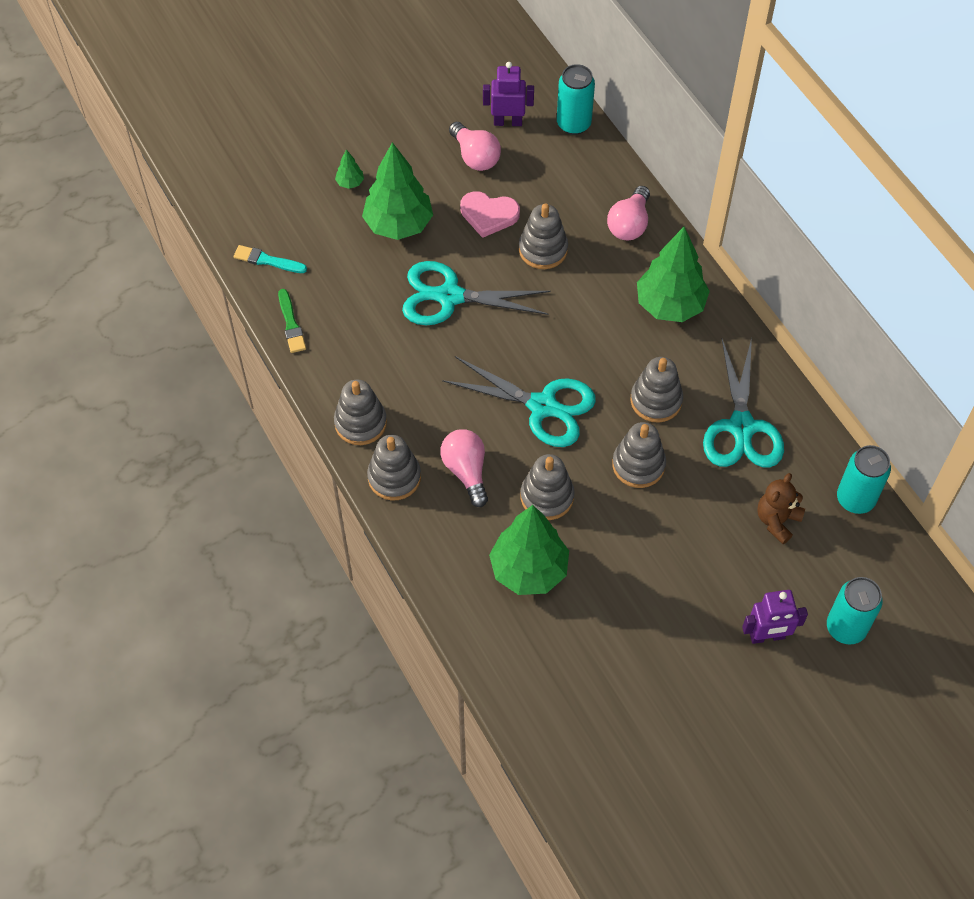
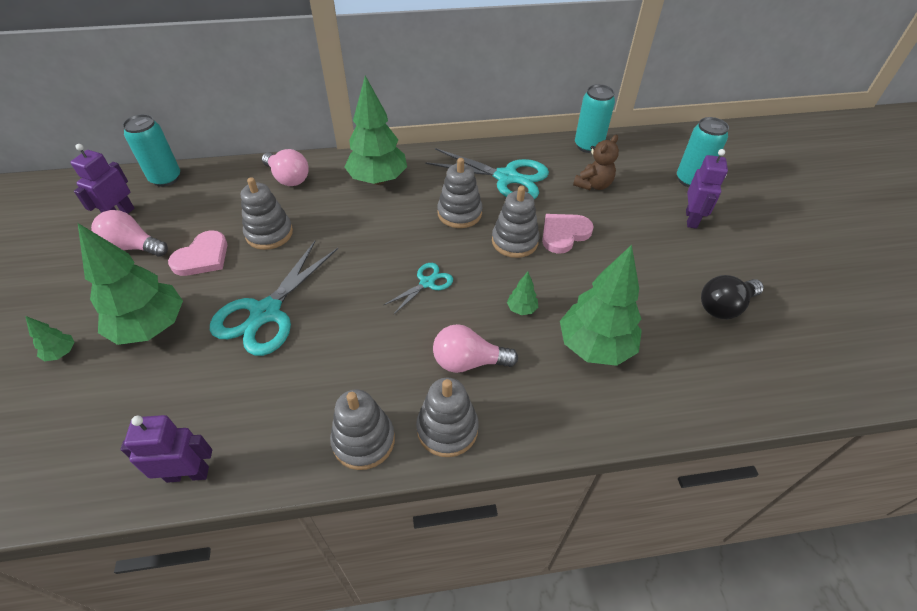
camera: 70 degrees left, 10 degrees down
(267, 260) = (81, 472): turquoise brush -> none
(291, 324) = (188, 474): green brush -> purple robot
(475, 156) = (133, 247): pink light bulb -> pink light bulb turned 150 degrees counterclockwise
(543, 406) = (427, 283): turquoise scissors -> turquoise scissors, size x0.51
(547, 497) = (521, 309): grey stacking toy -> green tree
(636, 682) = (724, 306): none -> black light bulb
(673, 509) = (564, 234): none -> pink heart
(777, 520) = (593, 185): brown teddy bear -> brown teddy bear turned 105 degrees counterclockwise

